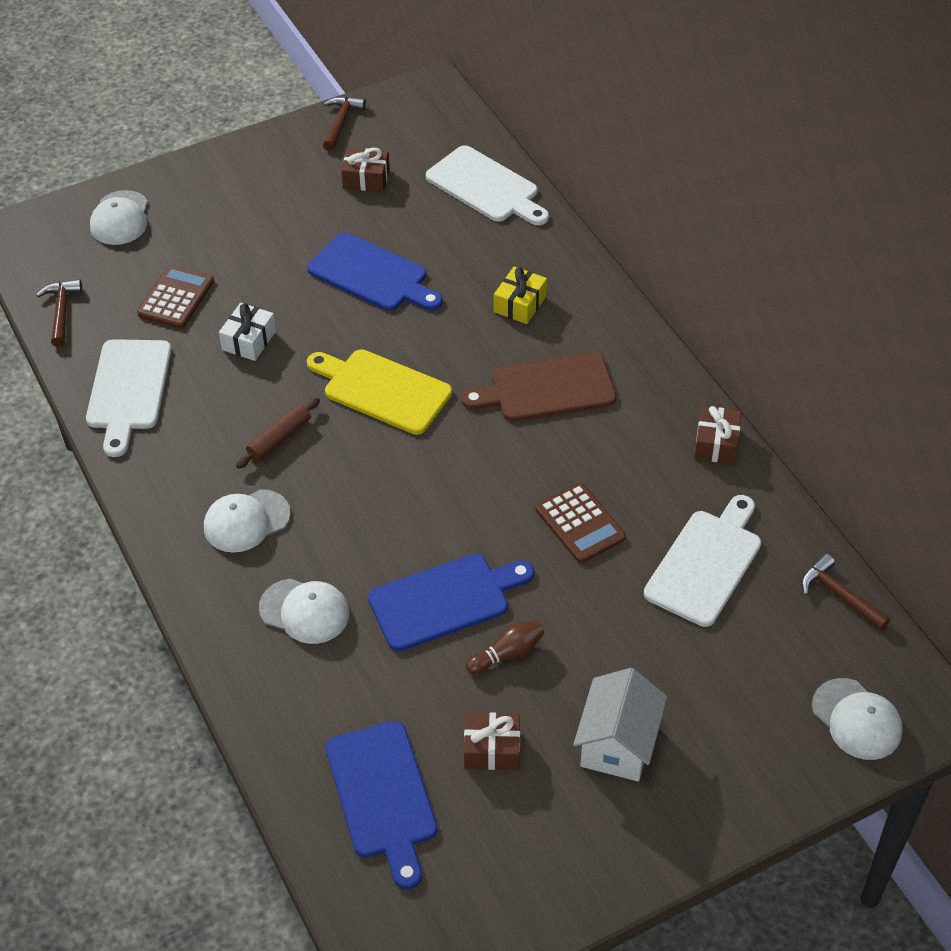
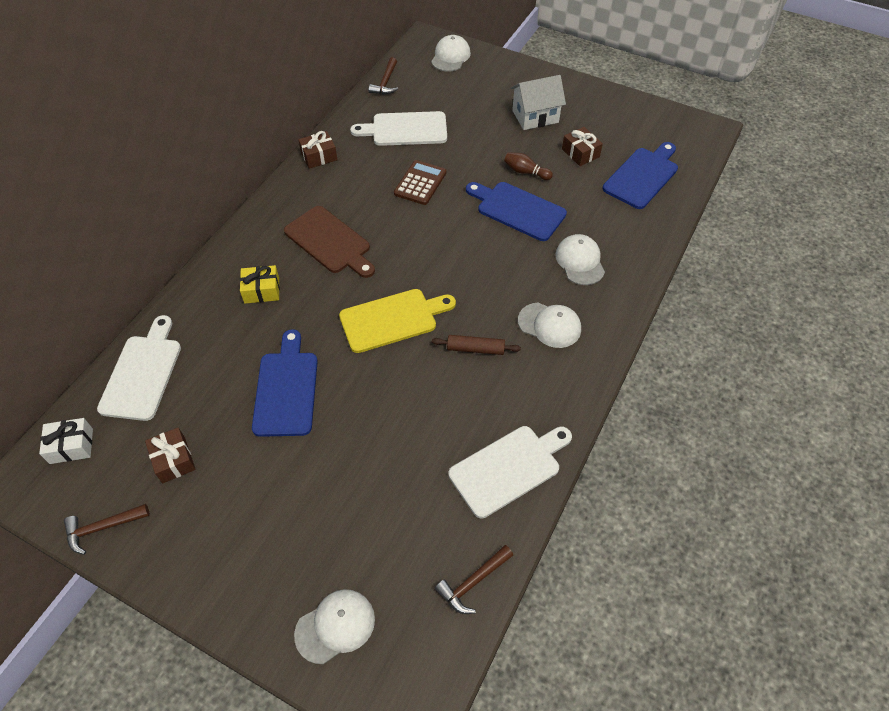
camera: 125 degrees left, 5 degrees up
(176, 298) = (398, 505): brown calculator -> none
(249, 340) = (405, 424): white gift -> white gift (71, 446)
(382, 390) = (392, 319): yellow cutting board -> yellow cutting board turned 105 degrees counterclockwise

